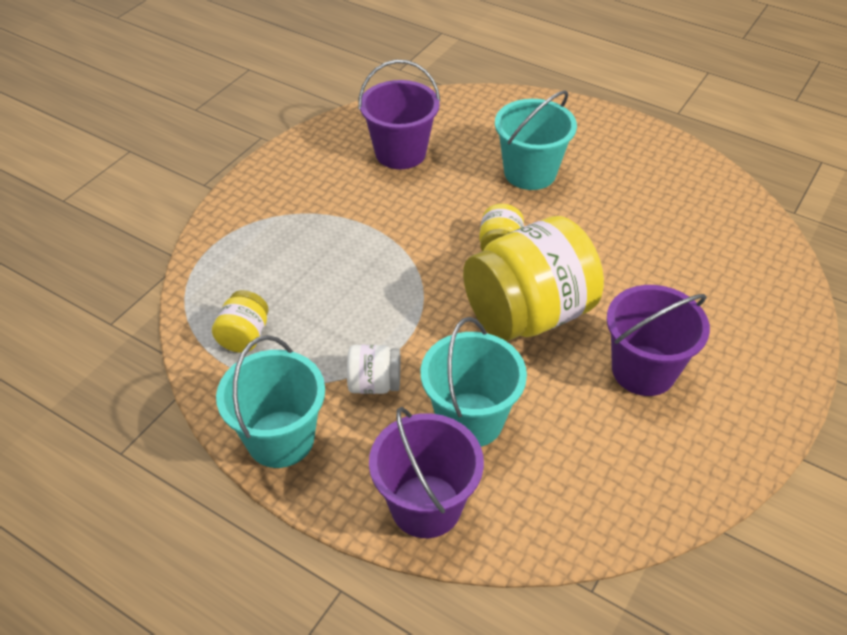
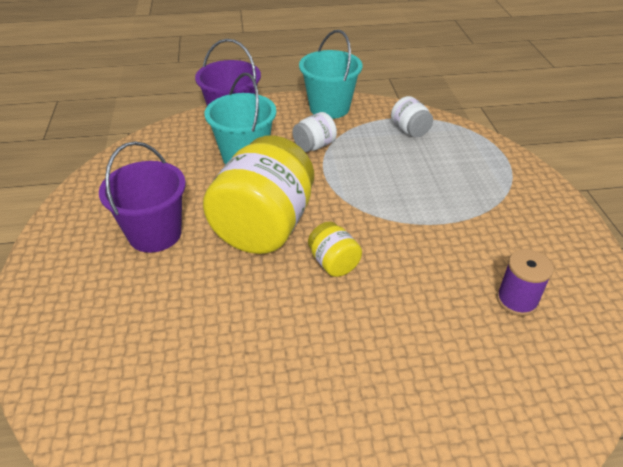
camera: 140 degrees right, 5 degrees down
(244, 336) = (410, 130): yellow jar -> white jar
(400, 153) = (516, 300): purple bucket -> purple spool
(530, 173) = (388, 357): turquoise bucket -> none

